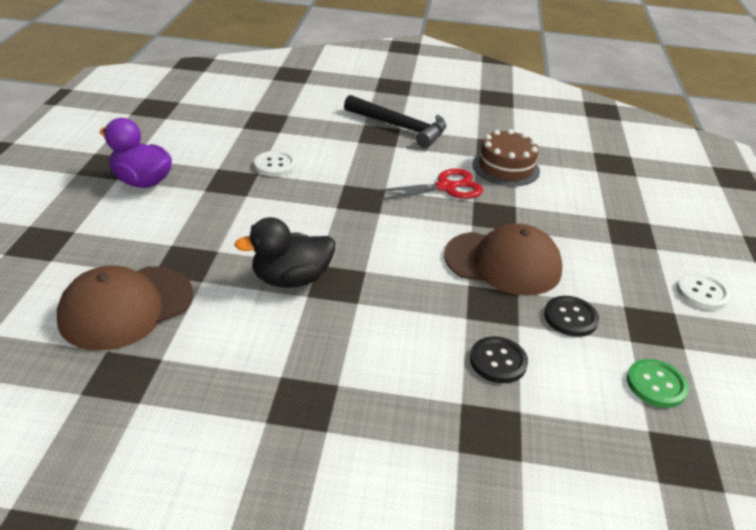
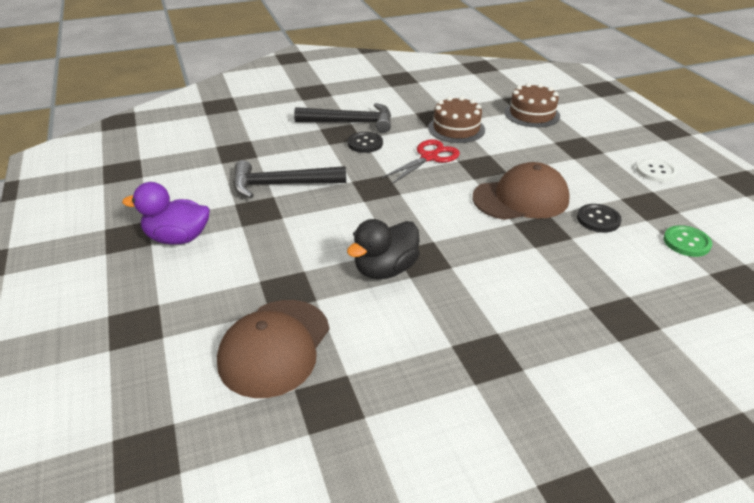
camera: 25 degrees left, 0 degrees up
(275, 165) = (281, 185): white button -> black hammer
(498, 361) = (583, 268): black button -> black button (365, 143)
(610, 179) = (532, 114): none -> brown cake

